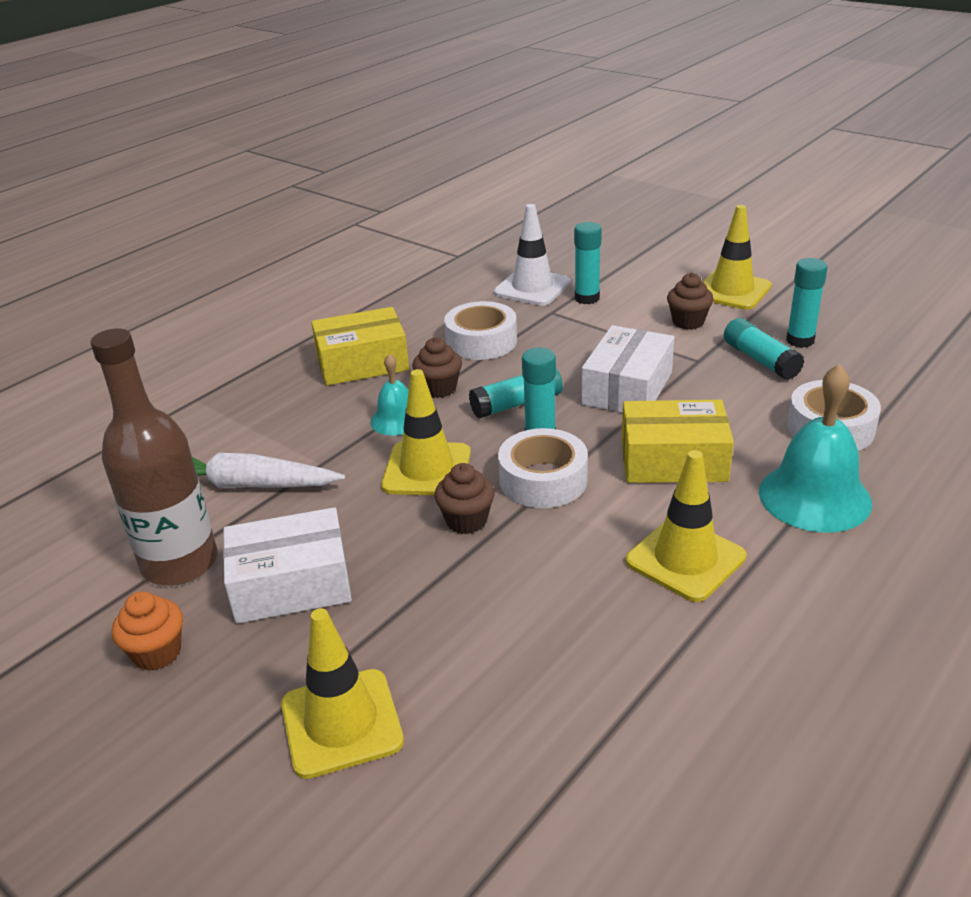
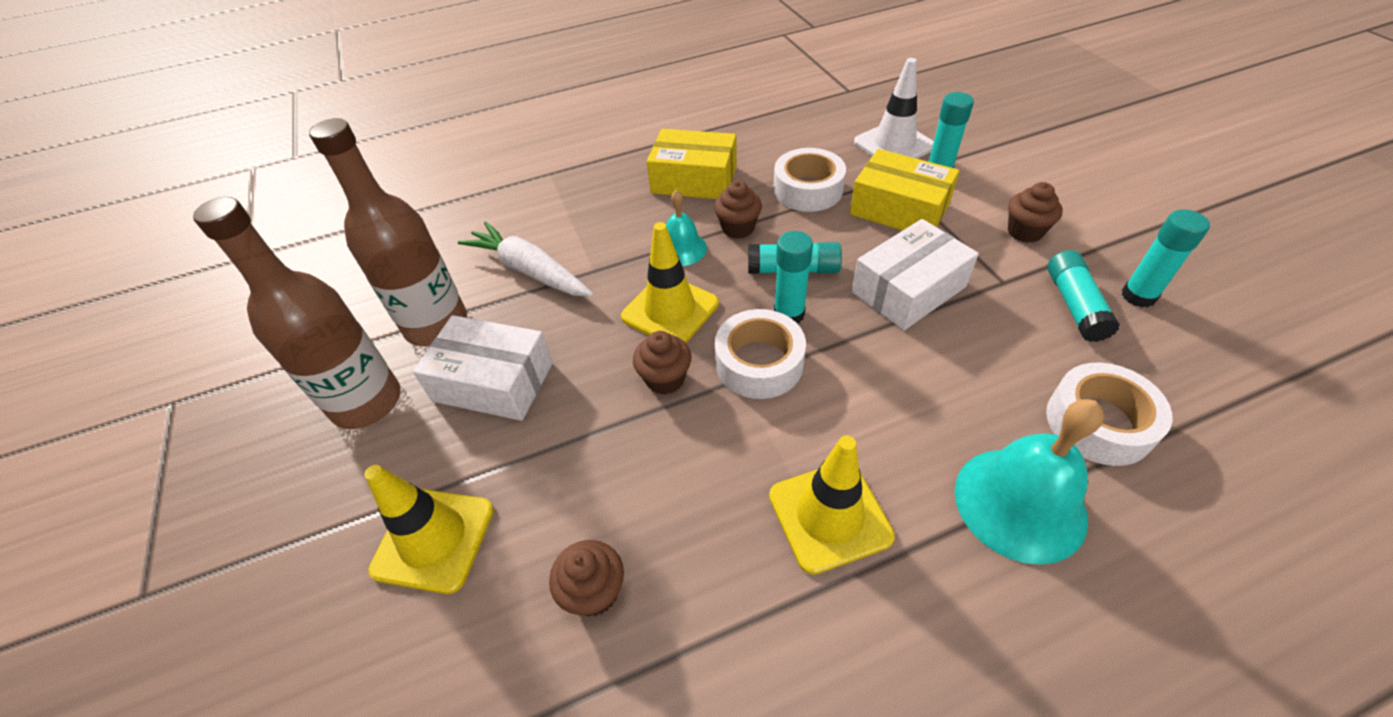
camera: 30 degrees right, 15 degrees up
(157, 653) = (366, 402): orange cupcake -> brown bottle
(533, 690) = (594, 591): none -> brown cupcake
(673, 460) = (897, 392): yellow box -> yellow box (899, 209)
(732, 291) = (1100, 208): yellow traffic cone -> none

